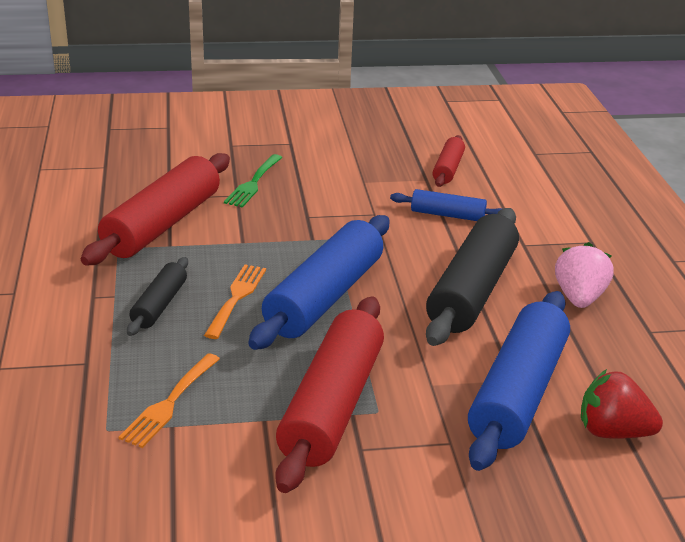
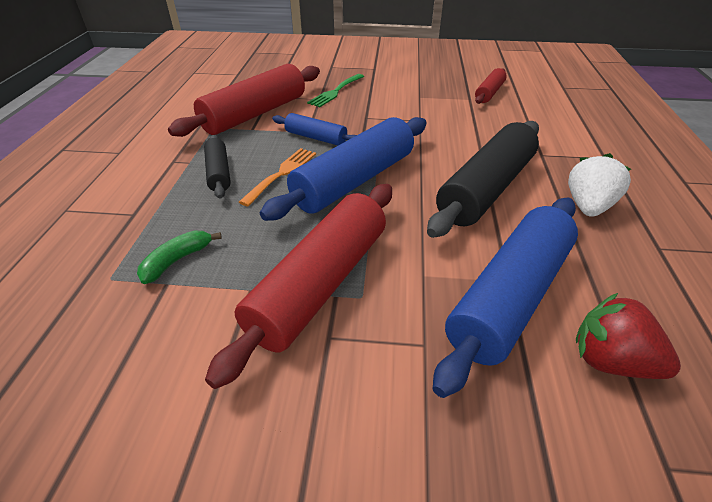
camera: 15 degrees right, 10 degrees up
(159, 305) = (218, 173): black rolling pin -> black rolling pin turned 45 degrees counterclockwise
(169, 403) = (177, 260): orange fork -> green banana
(447, 215) = (480, 126): blue rolling pin -> blue rolling pin (316, 138)
(579, 298) = (588, 206): pink strawberry -> white strawberry

